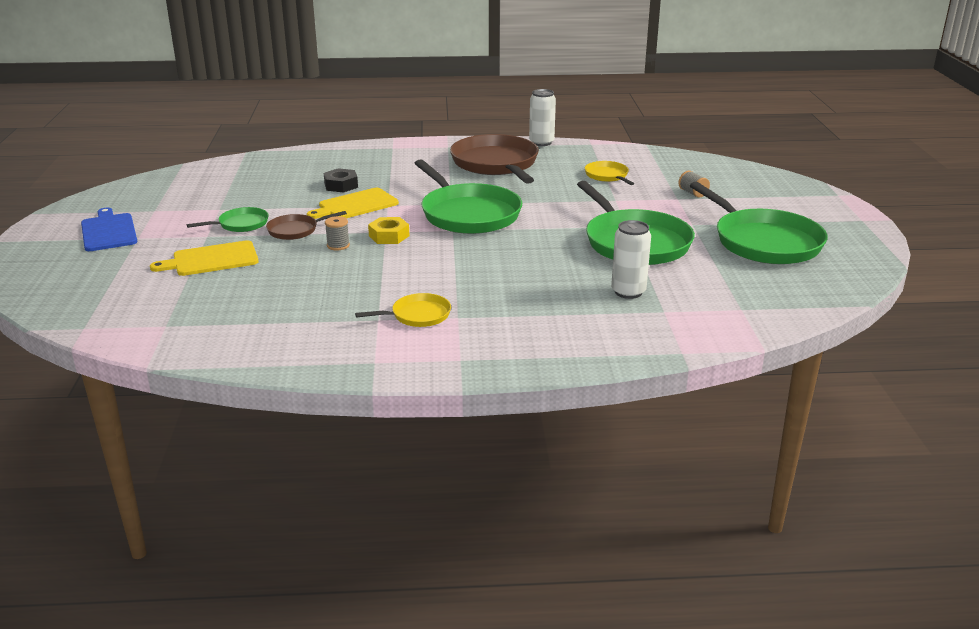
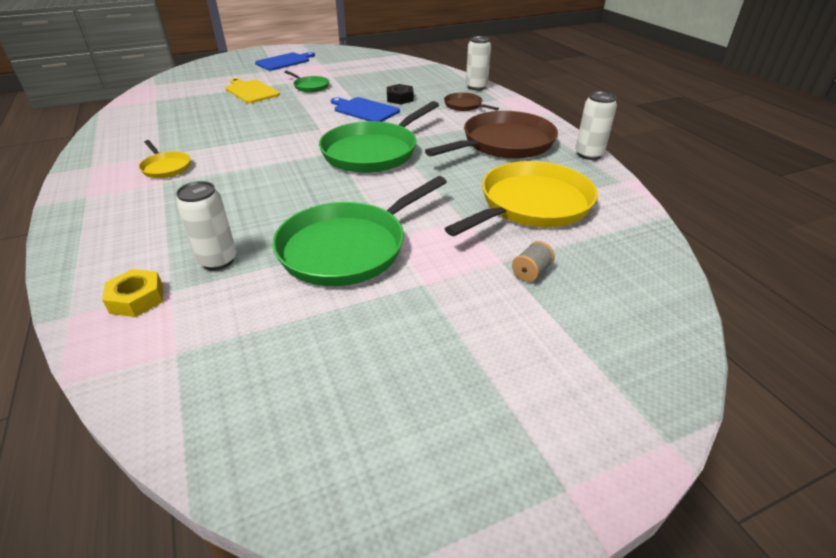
camera: 70 degrees right, 10 degrees up
(295, 230) = (307, 102): brown pan -> brown pan (464, 105)
(338, 245) = (286, 119): grey spool -> none
(349, 149) = (476, 87): none -> white can
(356, 205) = (364, 110): yellow cutting board -> blue cutting board
(389, 236) = (311, 131): yellow nut -> yellow nut (137, 299)
(607, 176) = (531, 204): yellow pan -> yellow pan, size x2.08
(764, 242) = (397, 357): green pan -> none

